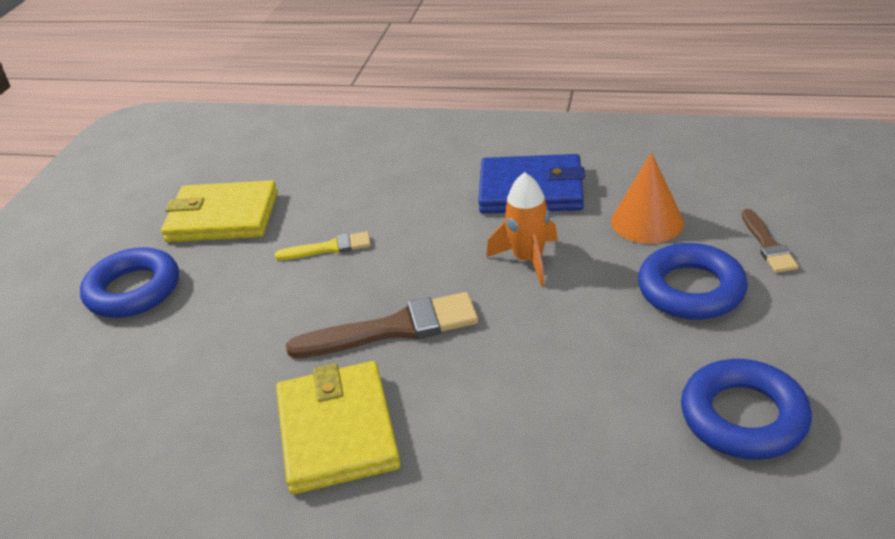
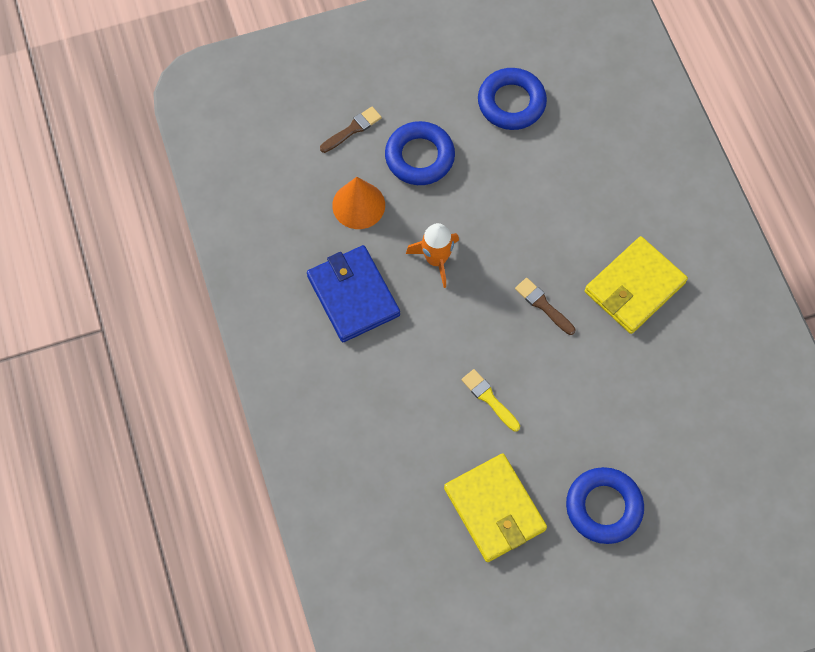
camera: 125 degrees left, 30 degrees up
(394, 329) = (543, 305): brown brush -> brown brush, size x0.57

